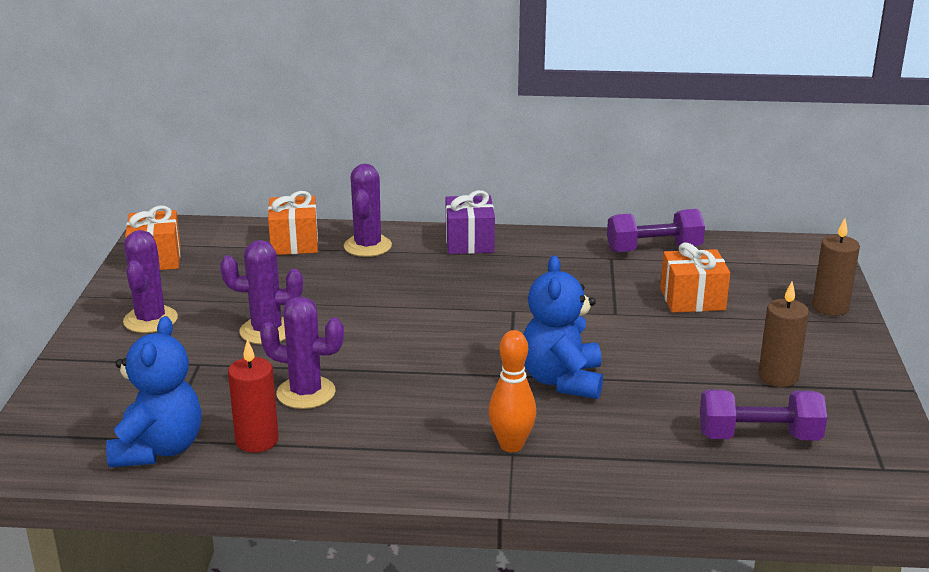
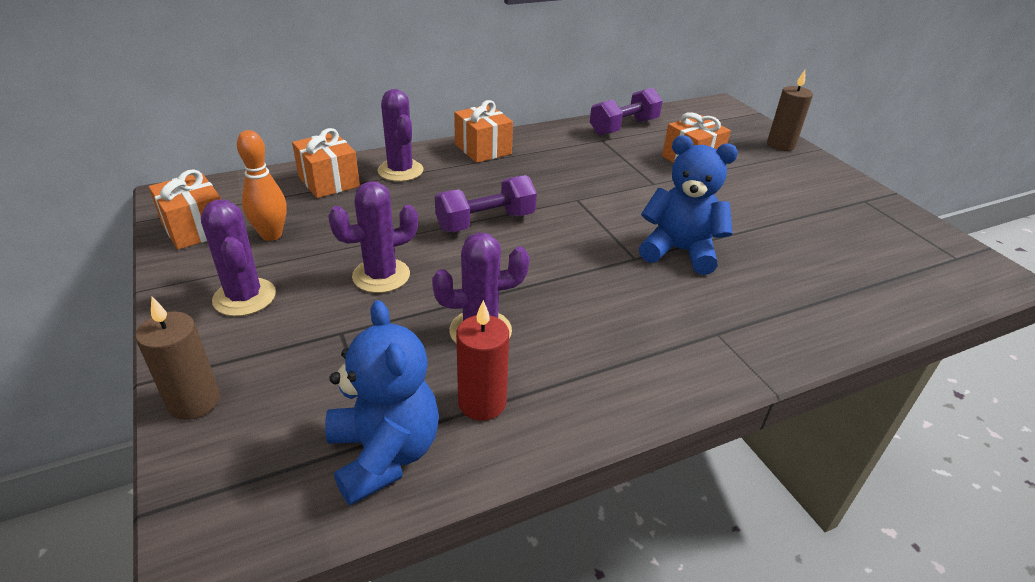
camera: 30 degrees left, 10 degrees up
(469, 242) = (483, 149): purple gift -> orange gift
(511, 445) = (708, 325): orange bowling pin -> orange bowling pin (271, 235)
(562, 380) = (679, 251): blue teddy bear -> blue teddy bear turned 135 degrees clockwise
(759, 436) = (859, 257): purple dumbbell -> purple dumbbell (485, 222)
(778, 377) = (813, 205): brown candle -> brown candle (194, 401)

